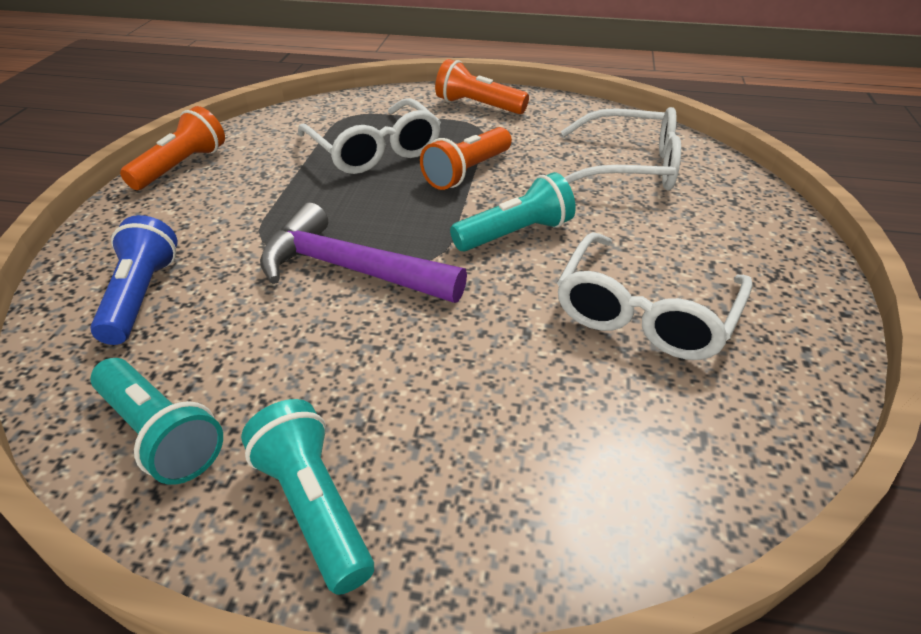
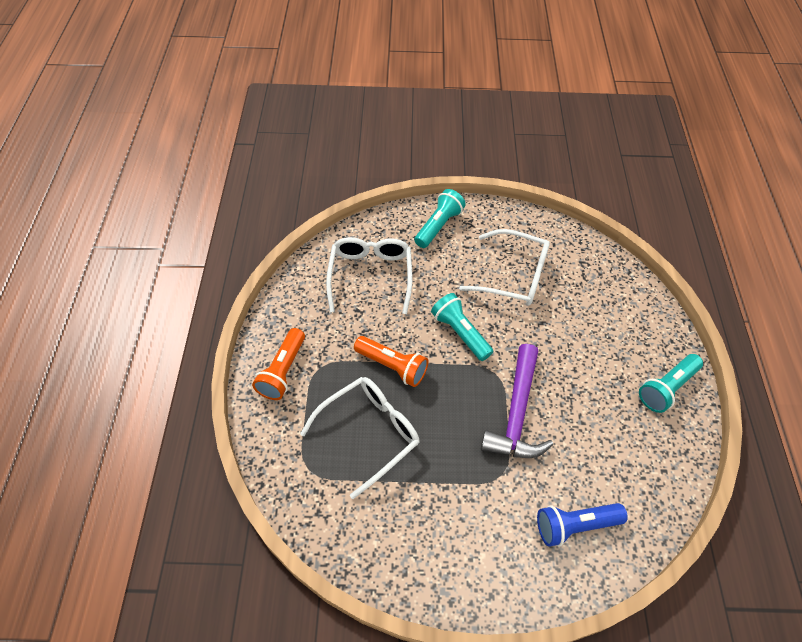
camera: 100 degrees left, 15 degrees up
(160, 434) = (659, 464): turquoise flashlight -> turquoise flashlight (438, 226)
(181, 166) = (418, 579): orange flashlight -> none

